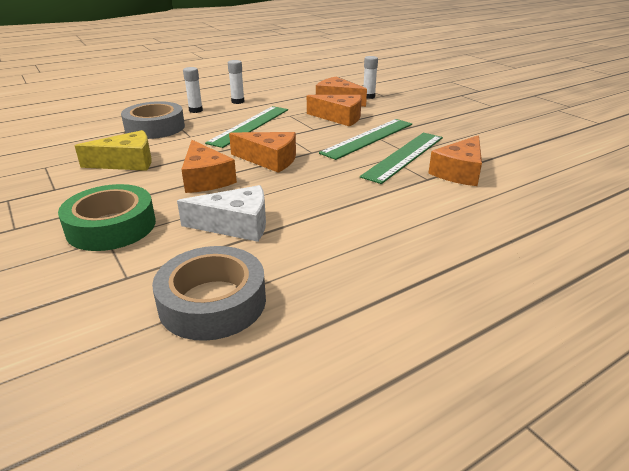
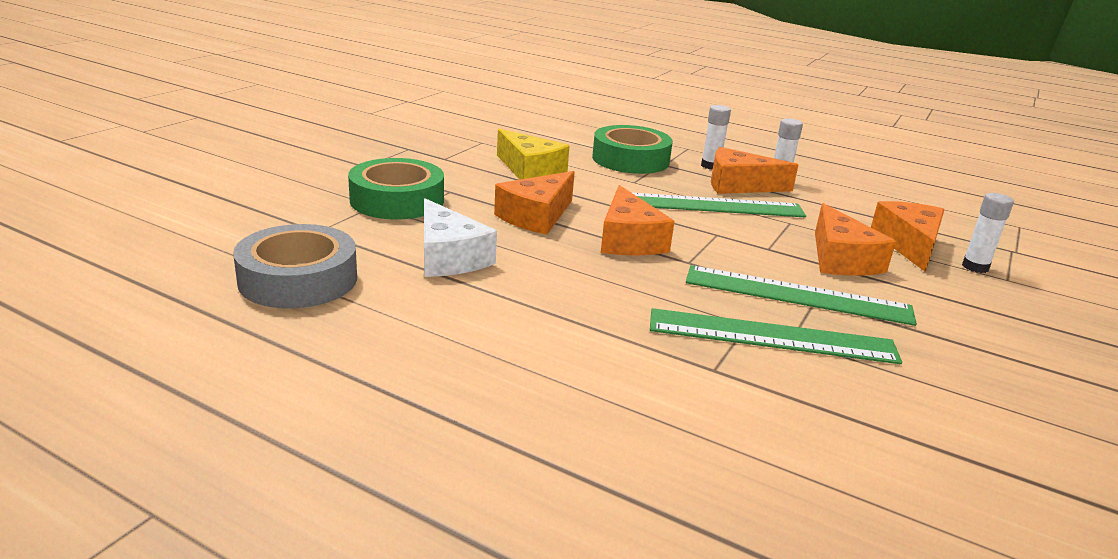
camera: 60 degrees right, 5 degrees down
(155, 127) = (630, 159): grey tape -> green tape
(459, 172) = (778, 398): orange cheese -> orange cheese (739, 185)

